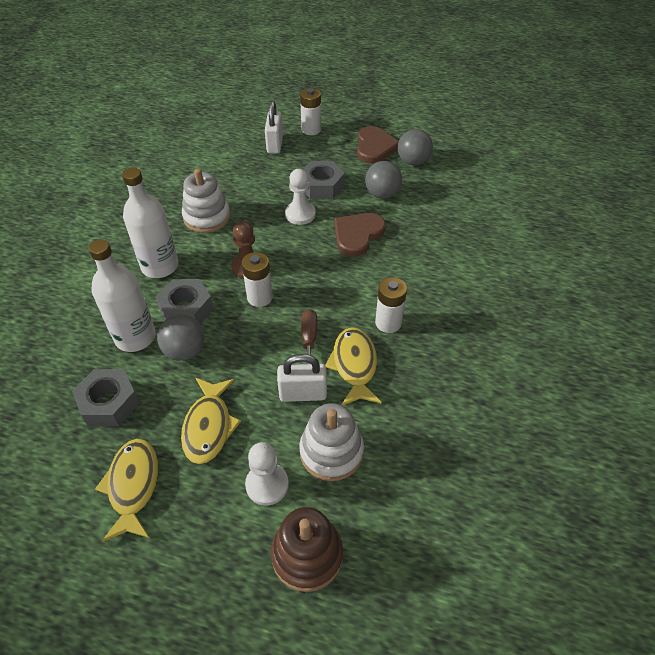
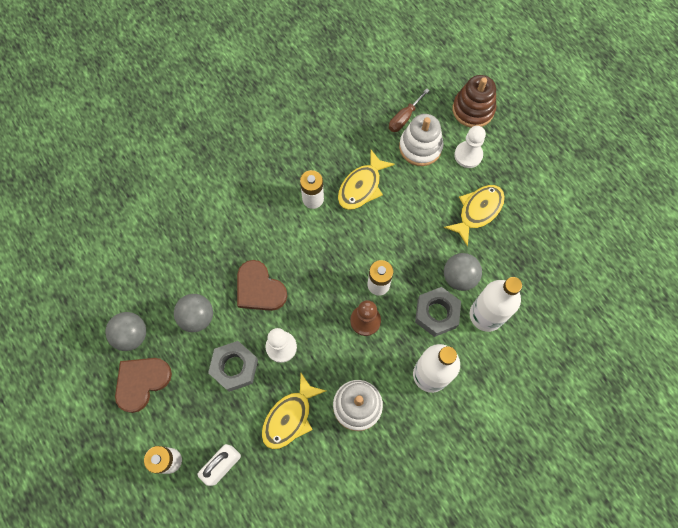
camera: 140 degrees left, 20 degrees up
(109, 403) = (529, 272): grey nut -> none
(133, 486) = (541, 206): yellow fish -> yellow fish (290, 417)
(303, 394) = (408, 191): white padlock -> none
(309, 340) = (373, 225): brown screwdriver -> brown screwdriver (404, 118)
(357, 235) = (259, 288): brown heart -> brown heart turned 60 degrees clockwise

